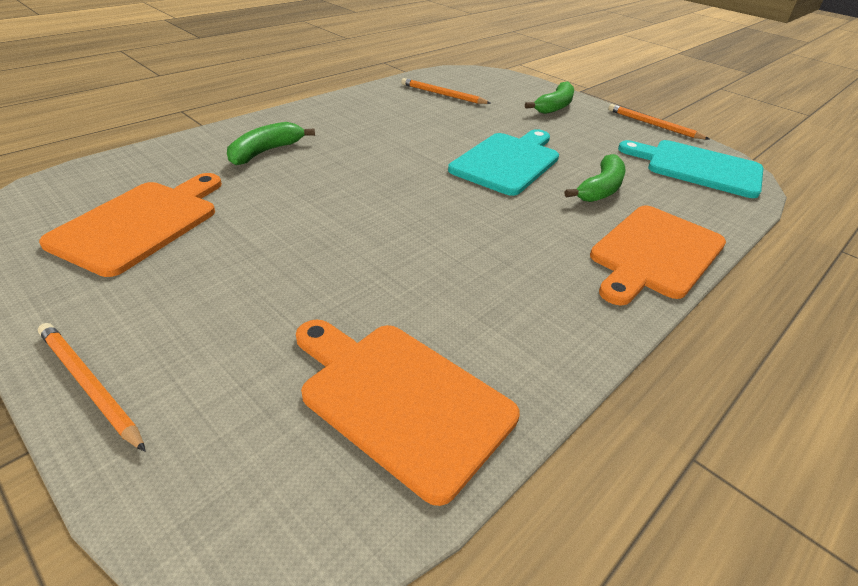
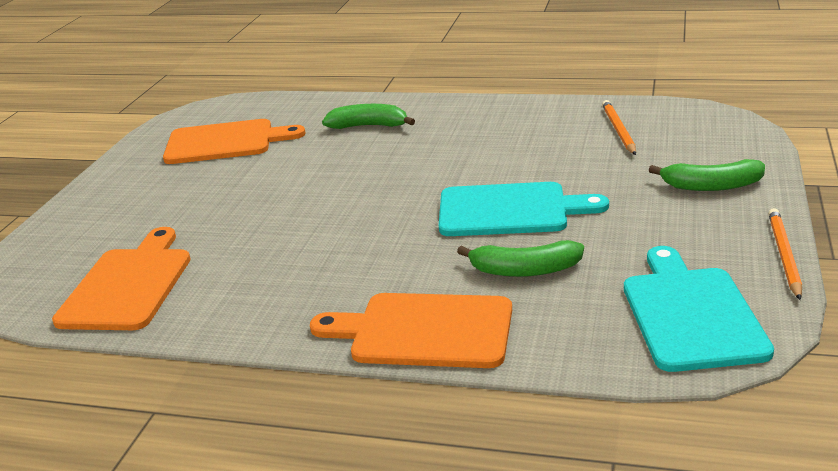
camera: 65 degrees right, 10 degrees down
(89, 385) = (78, 204): orange pencil -> none

